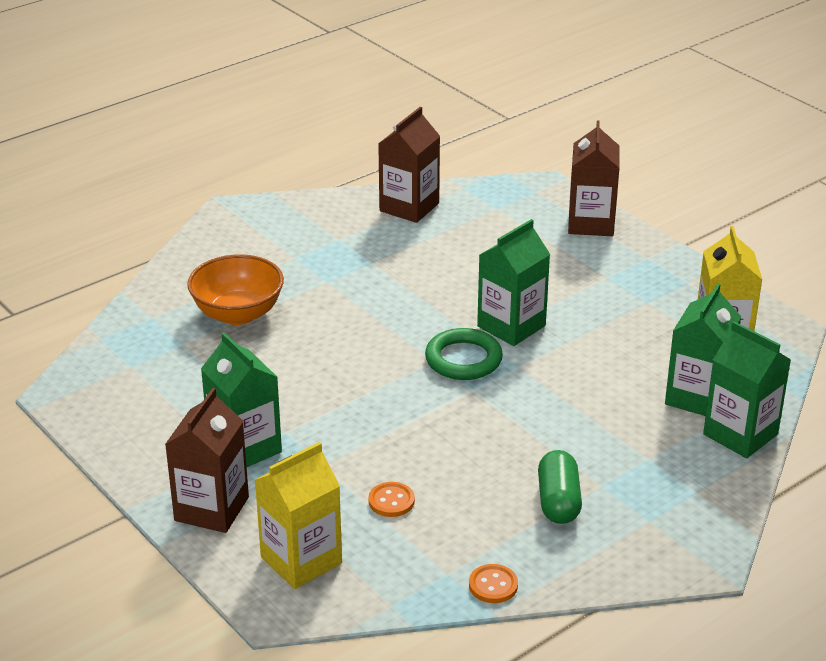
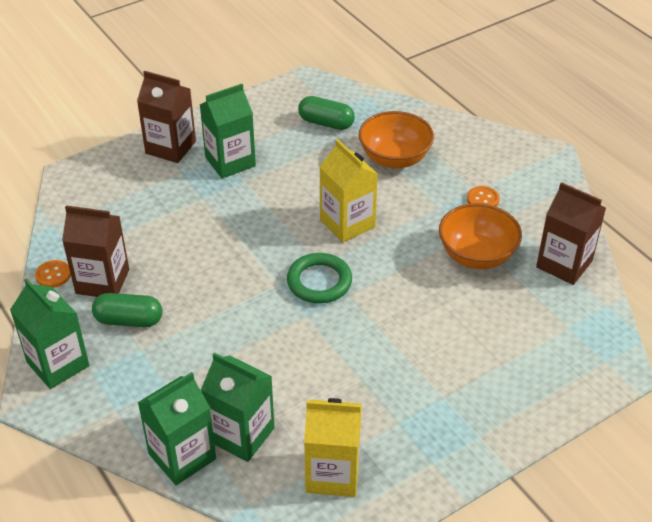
camera: 95 degrees right, 10 degrees up
(161, 370) = (326, 123): none -> green capsule
(301, 560) = (109, 185): yellow carton -> yellow carton (347, 223)
(391, 501) = (155, 230): orange button -> orange button (483, 199)
(404, 257) = (476, 255): none -> orange bowl
(511, 326) = (364, 317): green carton -> green carton (58, 364)
(591, 223) = (544, 398): brown carton -> brown carton (102, 281)

